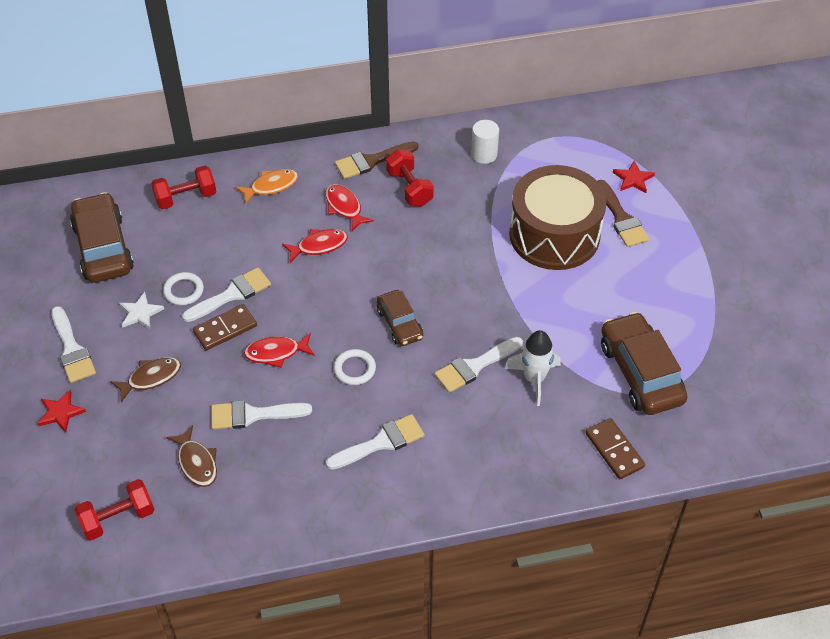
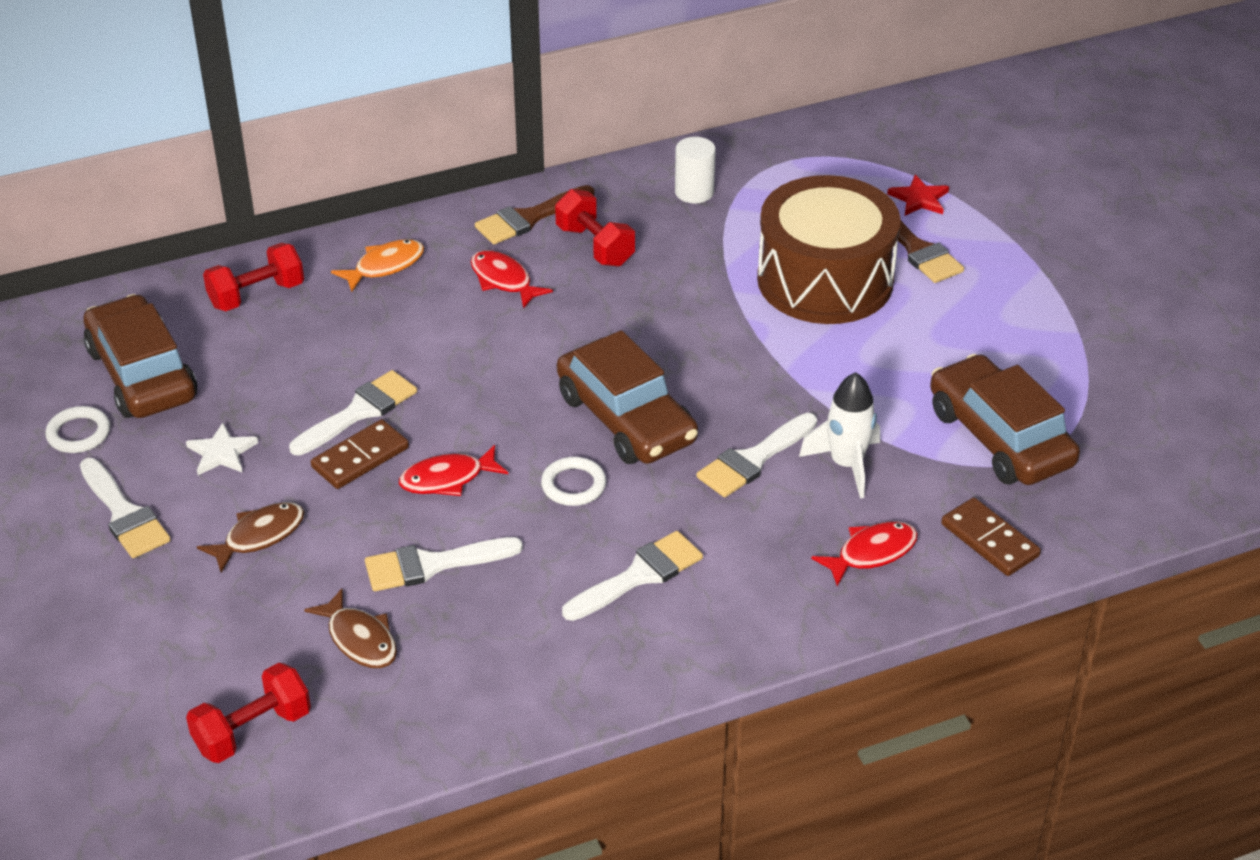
camera: 10 degrees left, 10 degrees down
(60, 412) = (126, 600): red star -> none
(183, 291) = (283, 416): white ring -> white ring (79, 433)
(319, 246) = (477, 334): red fish -> red fish (871, 553)
(400, 323) = (626, 418): brown car -> brown car, size x1.70

